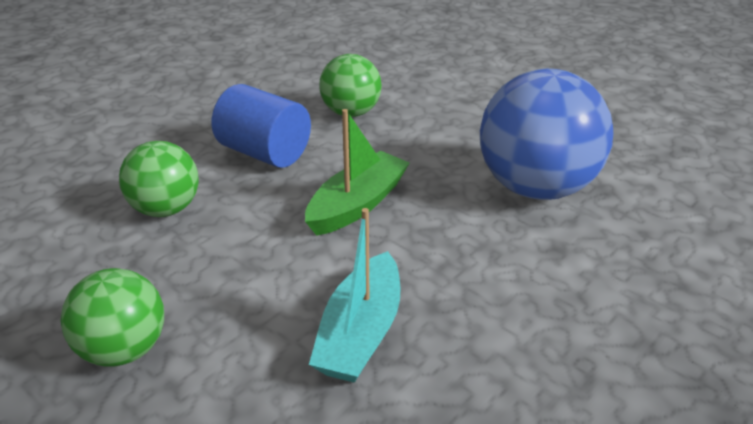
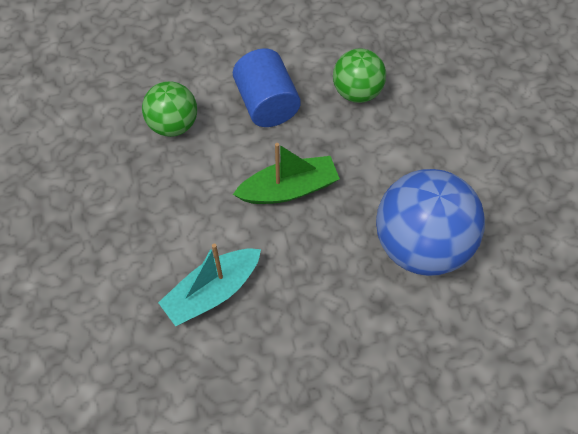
camera: 35 degrees right, 25 degrees up
(124, 349) = (89, 225): green ball -> none

